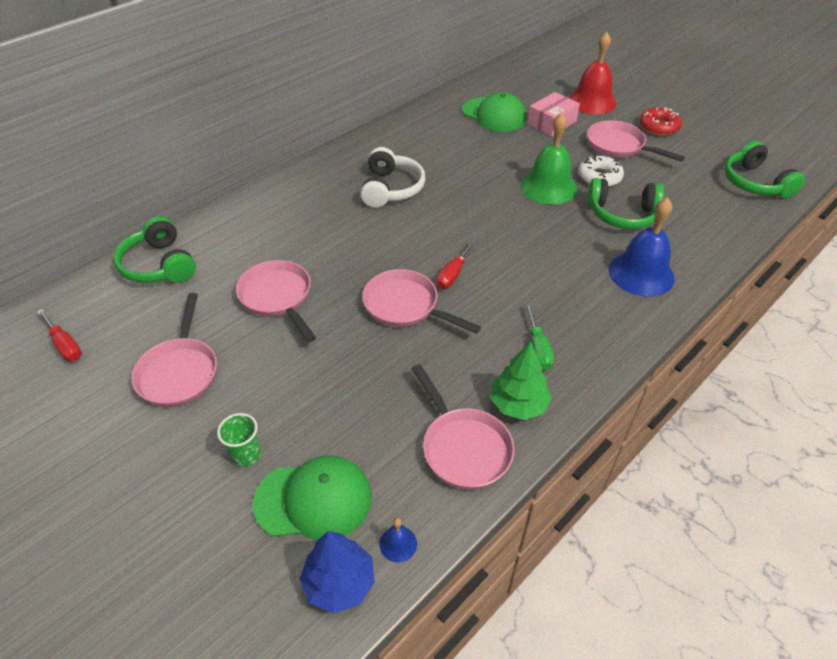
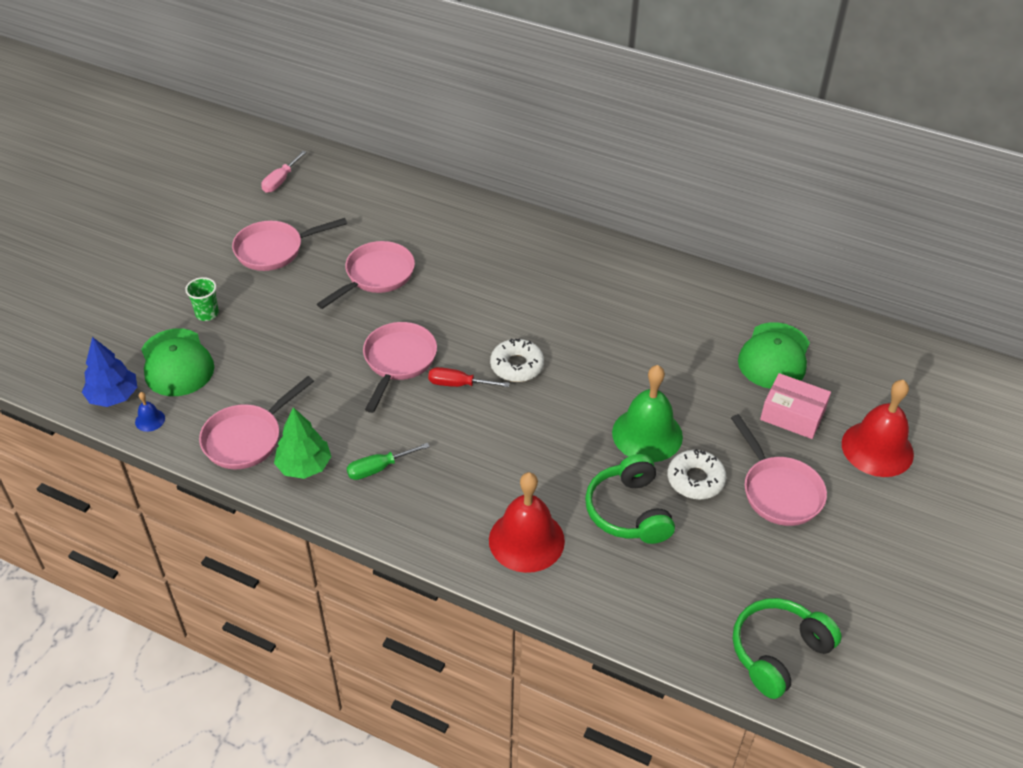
camera: 70 degrees right, 0 degrees up
(65, 345) = (280, 181): red screwdriver -> pink screwdriver
(159, 265) = (387, 192): green headphones -> none
(391, 189) = (572, 305): white headphones -> none
(447, 234) = (517, 366): none -> white donut
(618, 146) = (779, 491): pink pan -> pink pan turned 135 degrees clockwise
(641, 273) = (526, 540): blue bell -> red bell
(659, 127) = (858, 531): red donut -> none

